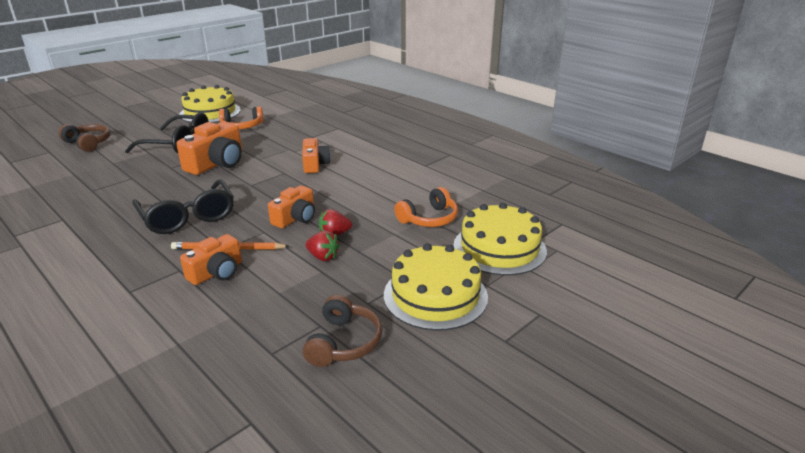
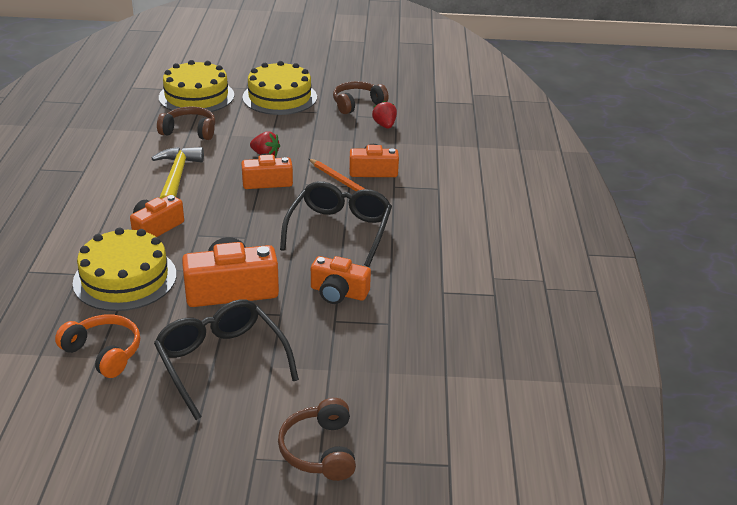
camera: 135 degrees left, 5 degrees up
(144, 188) = (338, 292): none -> orange camera
(210, 112) = (78, 432): yellow cake -> yellow cake (125, 278)
(323, 257) = (298, 145): red strawberry -> red strawberry (384, 125)
(363, 189) = (176, 177): none -> yellow hammer
(429, 219) = (189, 131): orange headphones -> brown headphones

